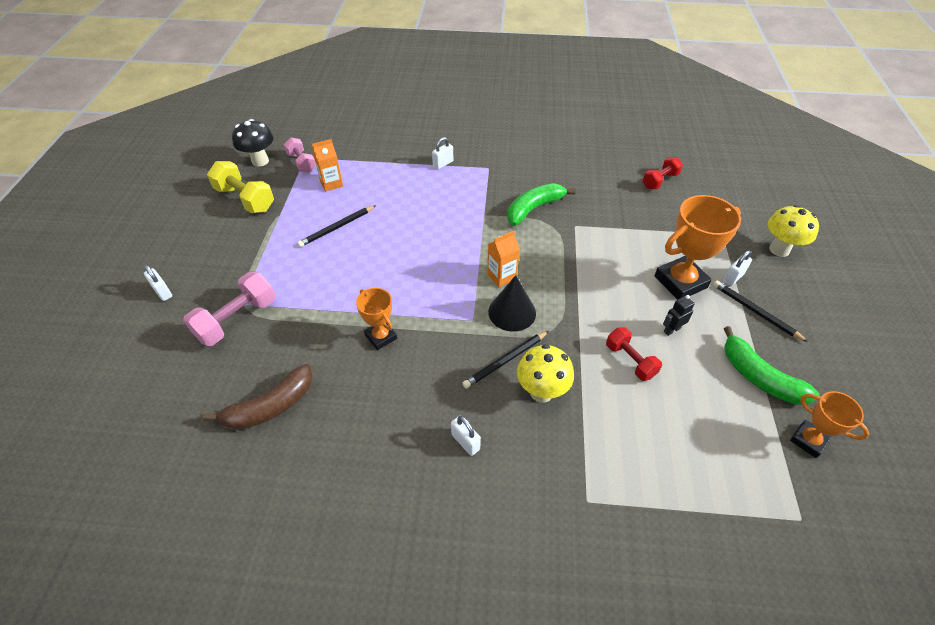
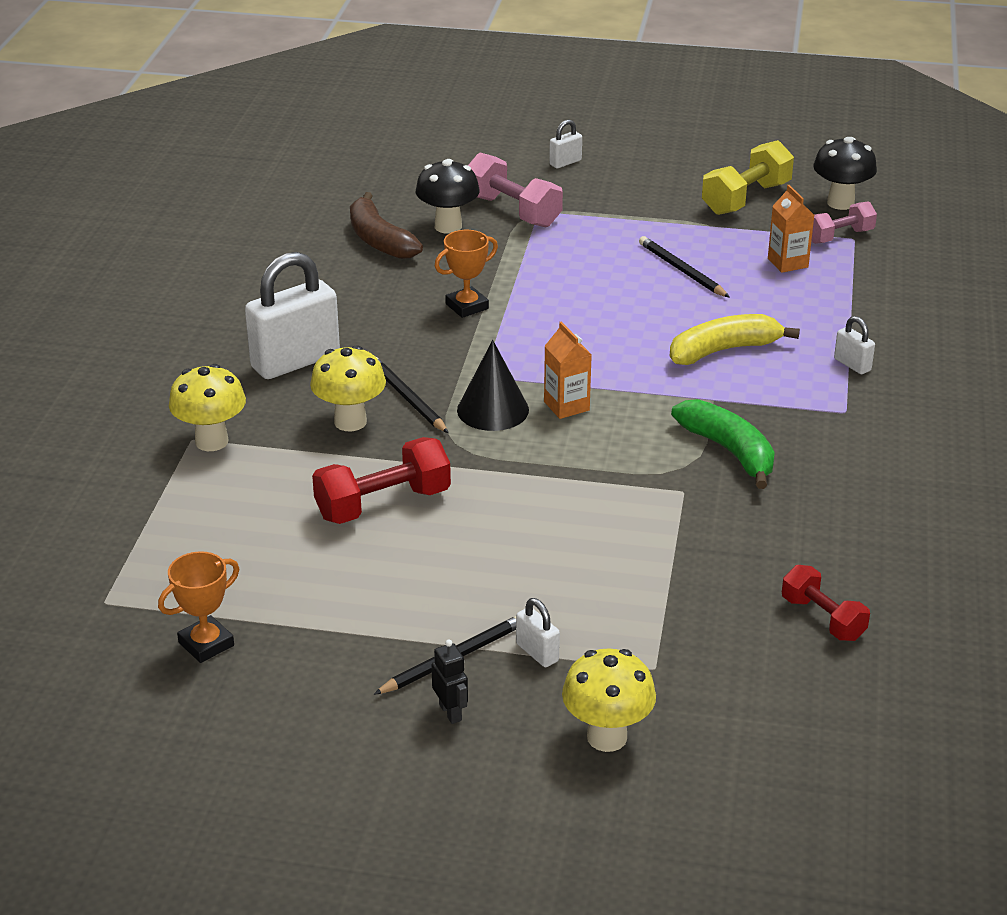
camera: 95 degrees right, 15 degrees down
(255, 359) = (448, 226): none -> black mushroom
(432, 210) = (723, 350): none -> yellow banana
(465, 442) = (295, 361): white padlock -> white padlock, size x2.22
(587, 485) = (211, 441): none -> yellow mushroom
(630, 361) = (383, 504): red dumbbell -> red dumbbell, size x1.55
(671, 330) = (432, 555): black robot -> black robot (450, 712)
(680, 282) = (534, 586): orange trophy -> none
(759, 377) = (323, 625): green banana -> none

